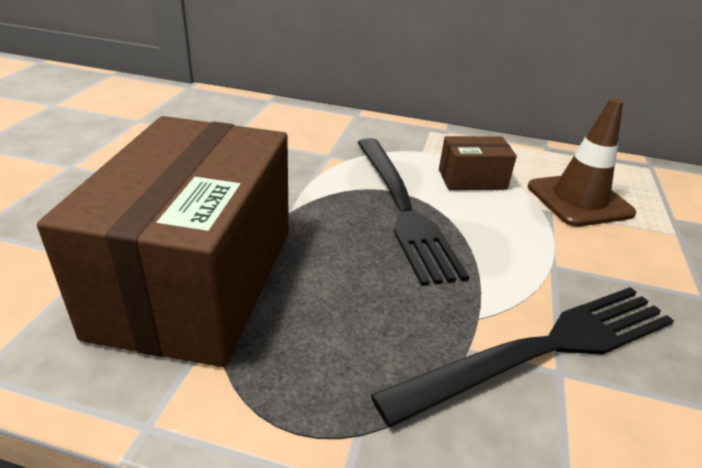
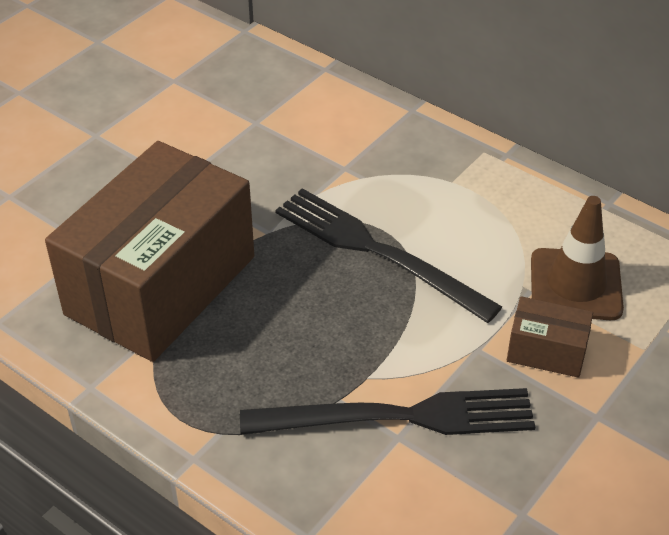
camera: 25 degrees right, 10 degrees up
(402, 207) = (377, 252): black fork -> black fork turned 120 degrees clockwise
(472, 179) = (477, 232): brown box -> brown box (546, 351)

